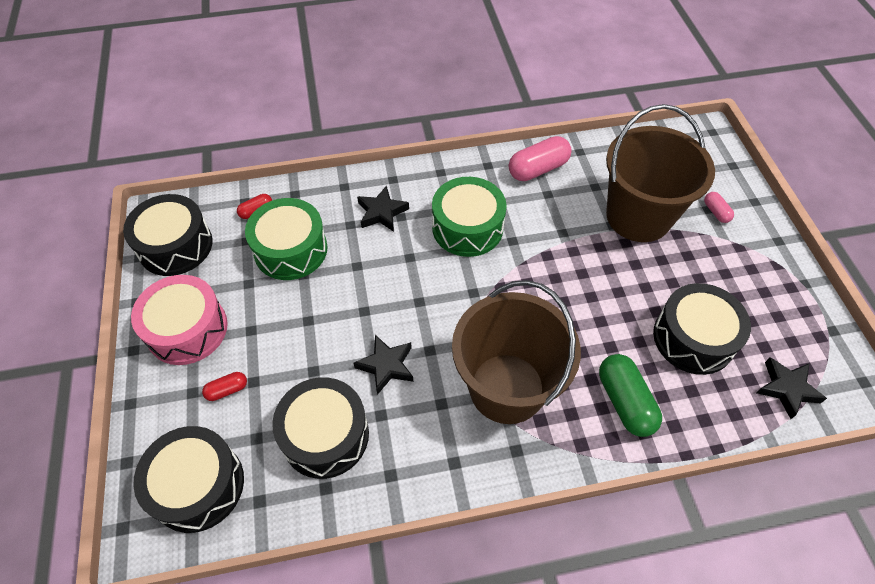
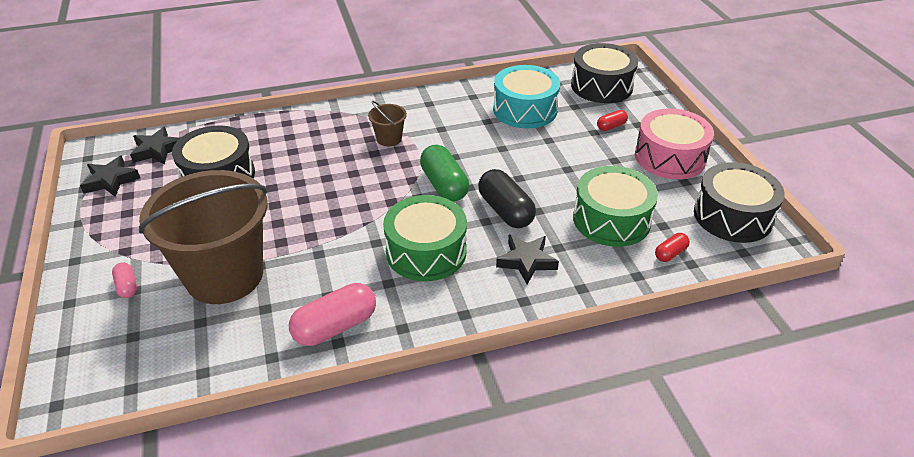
camera: 175 degrees right, 15 degrees down
(325, 435) = (525, 110): black drum -> turquoise drum
(386, 366) = (489, 145): black star -> black star (111, 180)
(388, 267) = (505, 211): none -> black capsule
(507, 388) = (389, 139): brown bucket -> brown bucket, size x0.40
(625, 402) = (295, 136): green capsule -> green capsule (444, 185)

